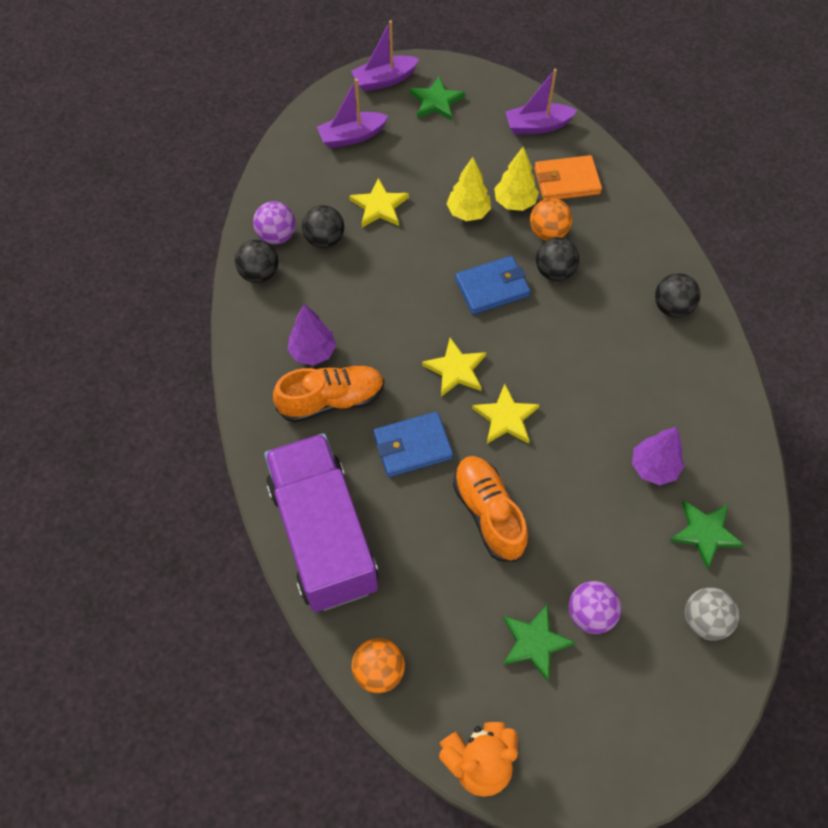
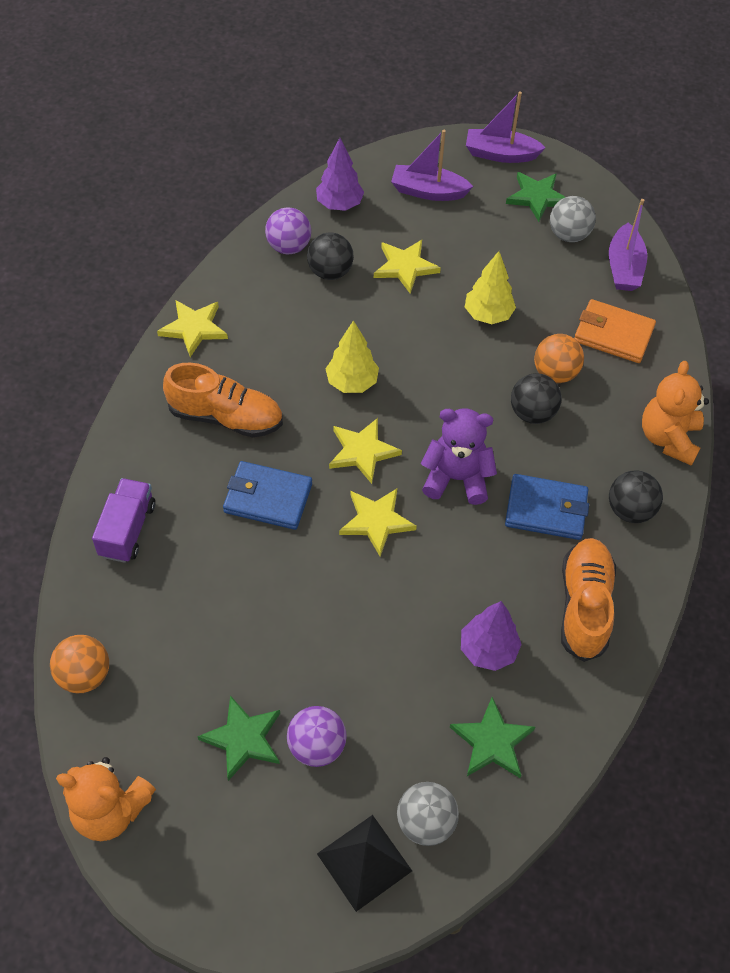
camera: 30 degrees right, 5 degrees down
(251, 342) = (194, 328): none -> yellow star
(259, 274) = (247, 272): black ball -> none
(313, 352) = (242, 366): purple tree -> purple tree (339, 204)
(323, 535) = (127, 530): purple truck -> purple truck, size x0.46
(480, 120) = (568, 235): none -> grey ball
(488, 513) = (291, 598): orange shoe -> orange shoe (584, 606)
(492, 287) = (457, 395): blue wallet -> blue wallet (546, 509)
(514, 203) = (542, 328): yellow tree -> yellow tree (352, 382)
(537, 126) = (624, 267): purple boat -> purple boat turned 105 degrees counterclockwise
(538, 351) = (456, 478): none -> purple teddy bear
(659, 239) = (668, 438): none -> orange teddy bear
(685, 677) = (364, 862): none -> black pyramid

